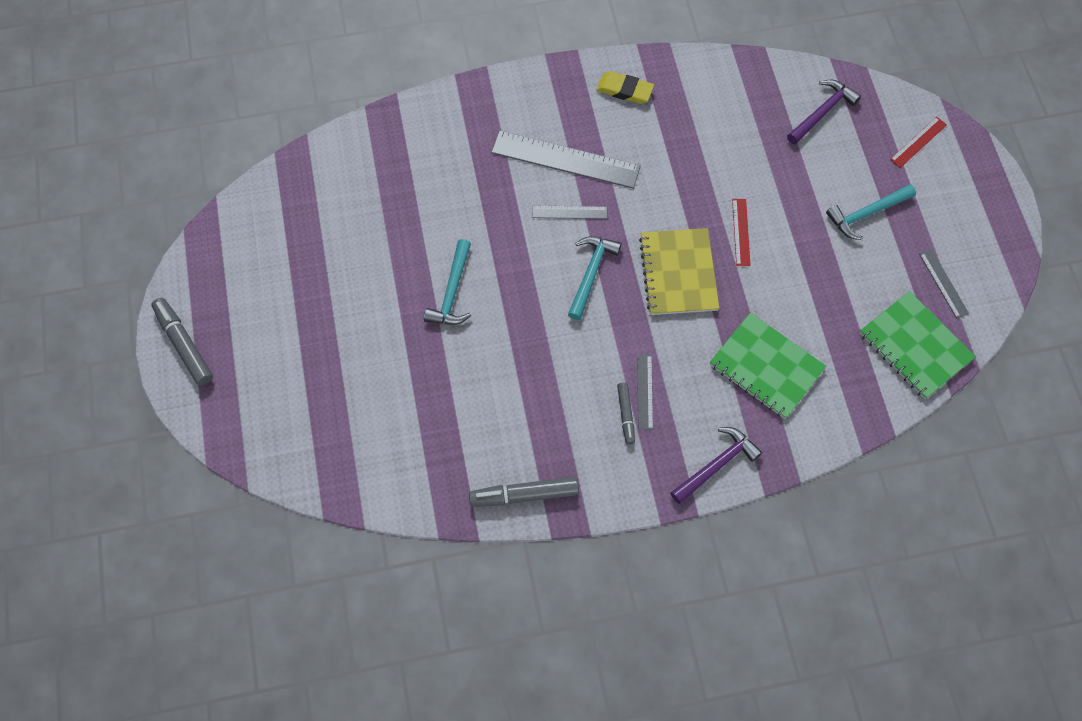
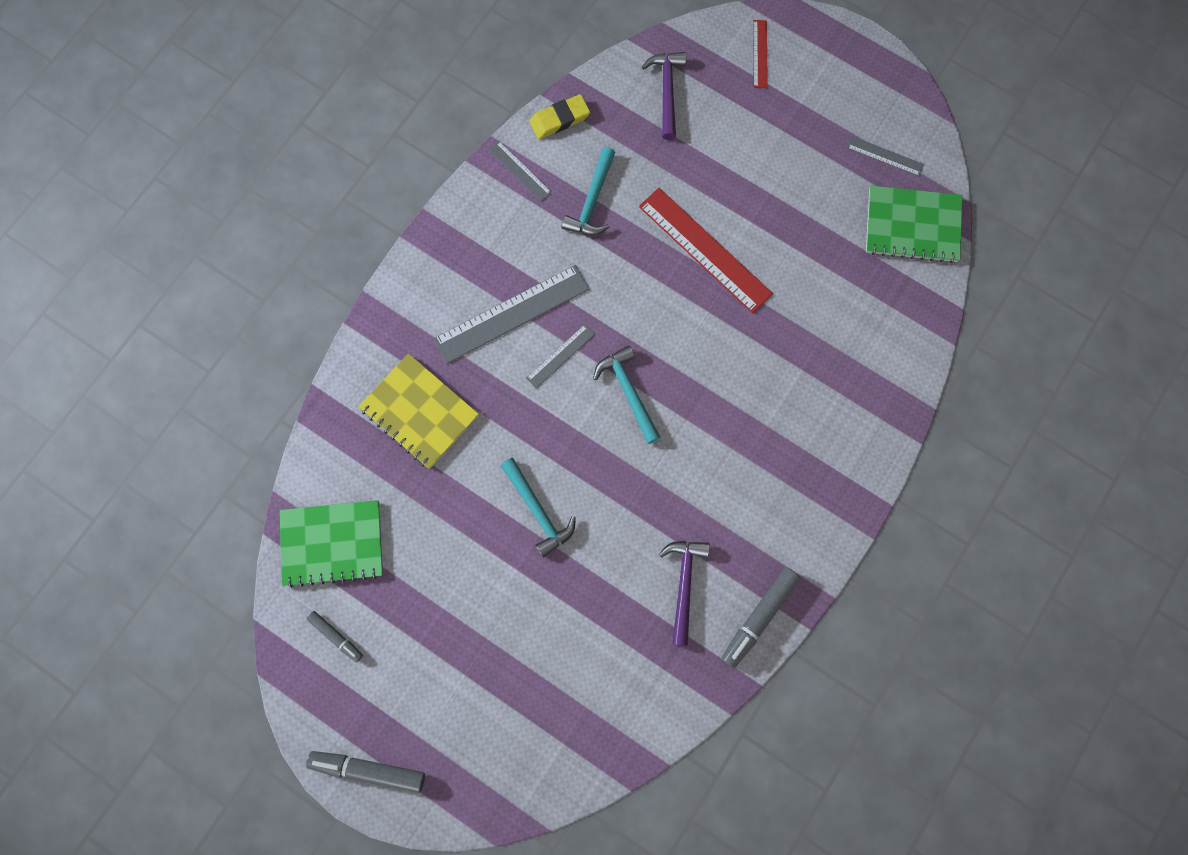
camera: 45 degrees left, 10 degrees up
(624, 90) = (497, 210): yellow eraser -> yellow eraser (559, 119)
(625, 415) = (767, 480): grey marker -> grey marker (336, 636)
(645, 391) = (763, 448): grey ruler -> grey ruler (520, 171)
(678, 273) = (692, 328): yellow notebook -> yellow notebook (419, 412)
(716, 465) = (868, 455): purple hammer -> purple hammer (683, 584)
(741, 232) = (704, 250): red ruler -> red ruler, size x2.01
(766, 367) = (828, 342): green notebook -> green notebook (332, 543)
(866, 214) = (780, 149): turquoise hammer -> turquoise hammer (592, 201)

